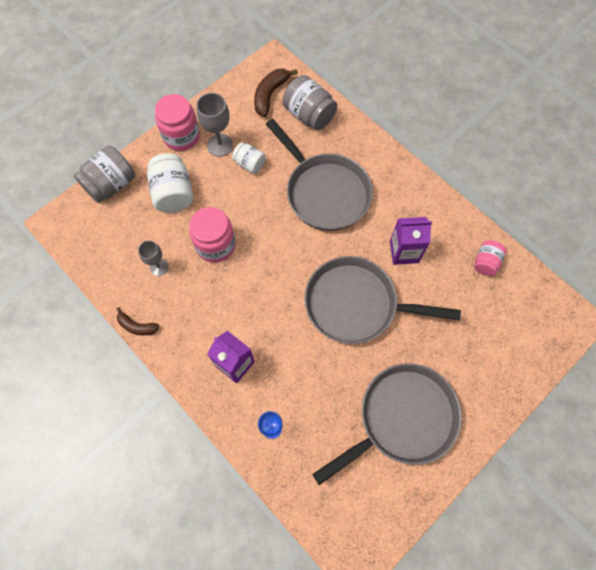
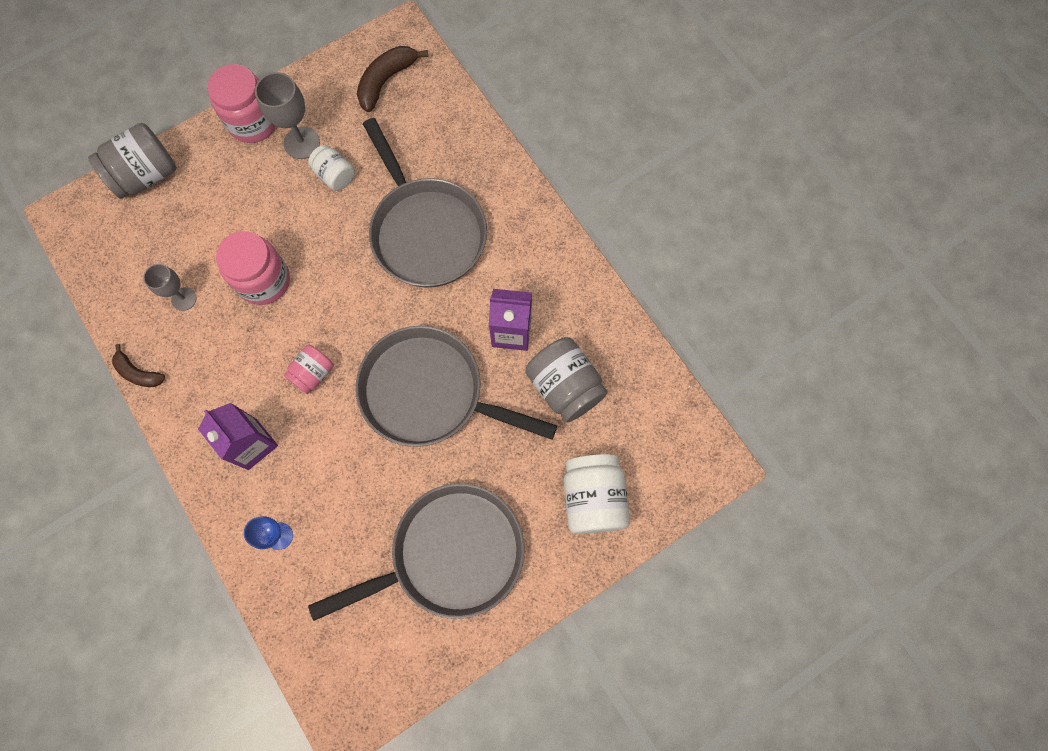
camera: 10 degrees right, 5 degrees up
(173, 193) = (225, 201): white jar -> white jar (593, 498)
(309, 115) = (432, 118): grey jar -> grey jar (565, 386)
(486, 262) = (618, 365): pink jar -> pink jar (313, 373)

